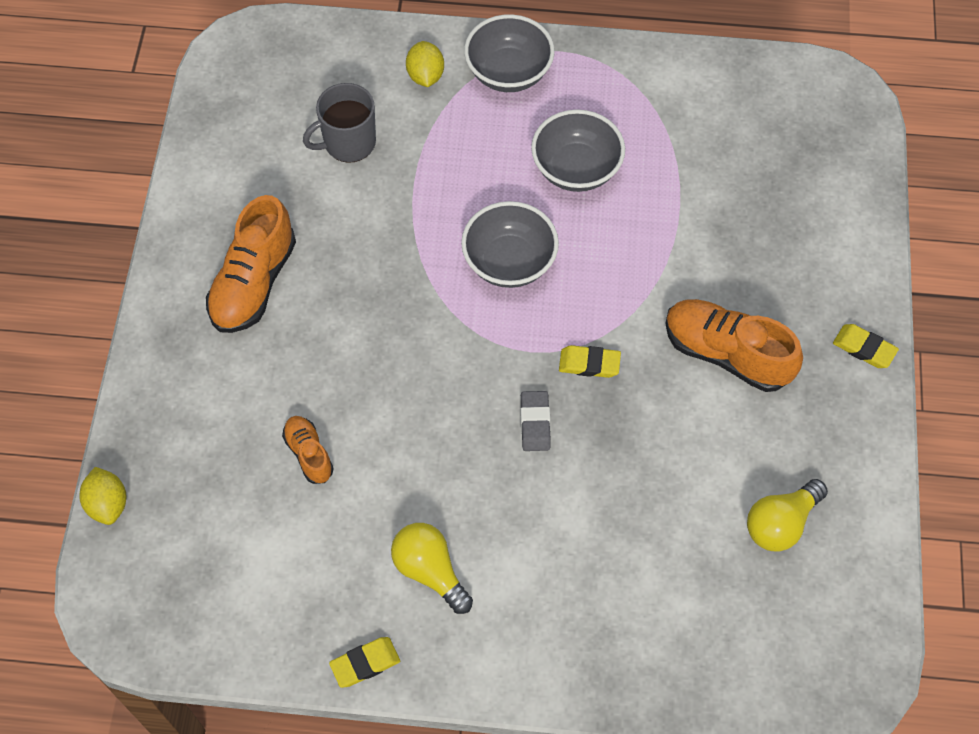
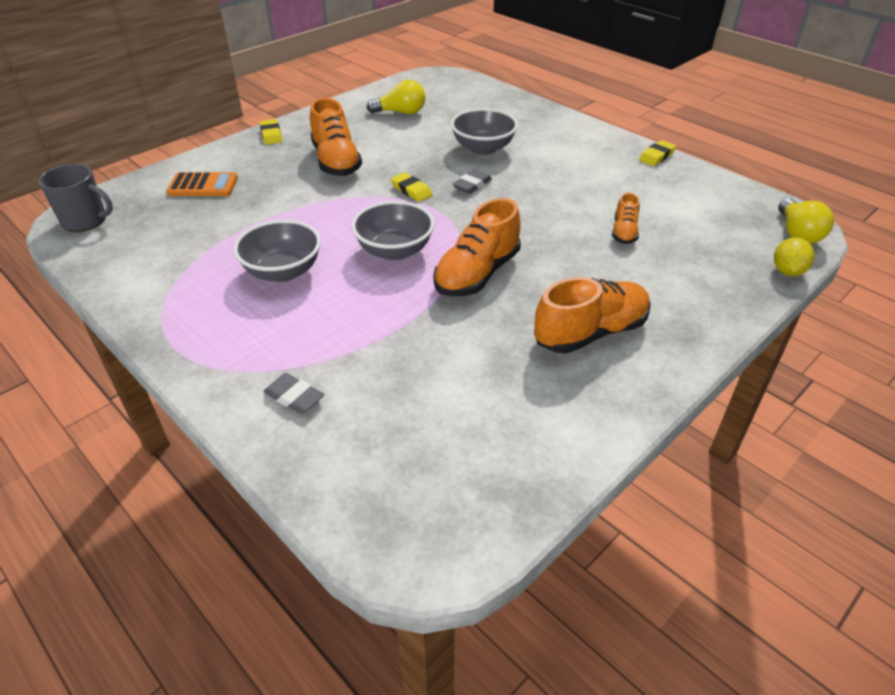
camera: 140 degrees left, 20 degrees down
(348, 143) = (419, 384): grey mug -> grey mug (85, 220)
(365, 663) = (656, 156): yellow eraser -> yellow eraser turned 60 degrees counterclockwise
(405, 285) = (477, 274): none -> orange shoe
(425, 76) = (294, 397): yellow lemon -> grey eraser
(430, 571) = (591, 166): yellow light bulb -> yellow light bulb (797, 233)
(508, 73) = (231, 356): grey bowl -> grey bowl (483, 148)
(802, 214) = (203, 186): none -> orange calculator

